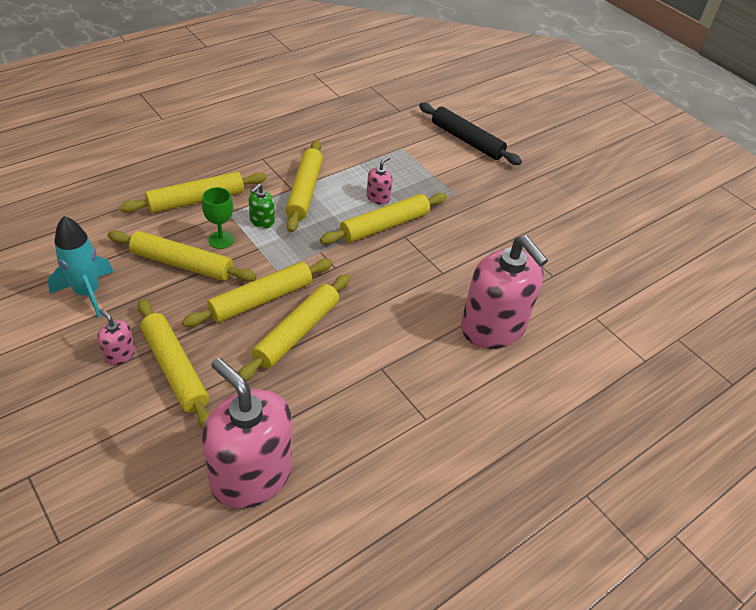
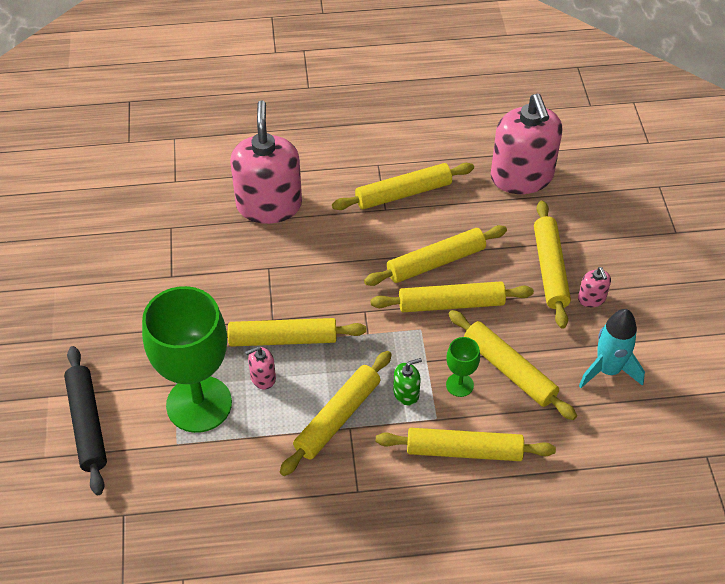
camera: 145 degrees left, 5 degrees up
(375, 394) = (403, 193): none -> yellow rolling pin
(408, 170) = (199, 404): none -> green goblet

